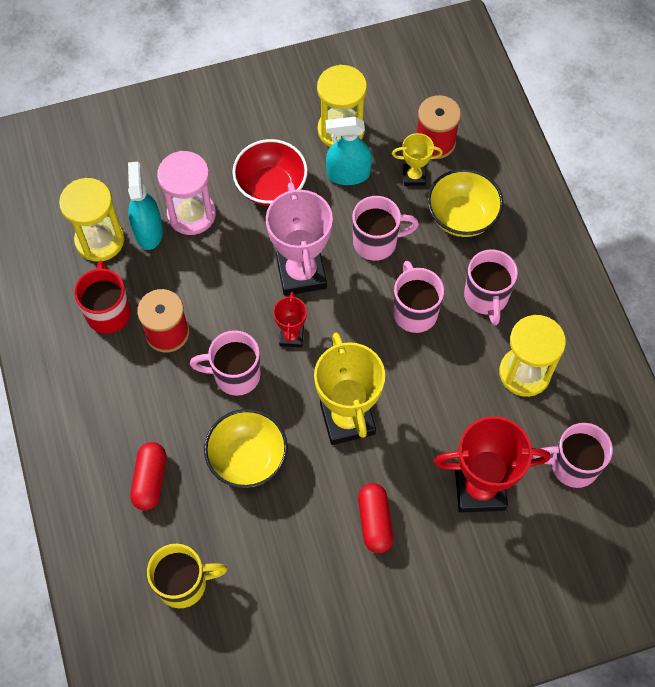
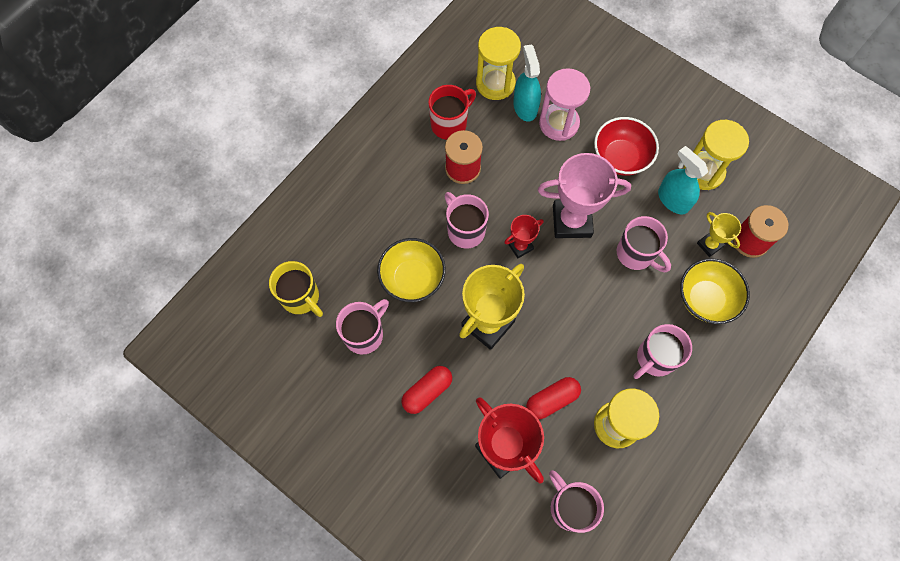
camera: 55 degrees right, 5 degrees up
(148, 231) = (525, 107): turquoise spray bottle -> turquoise spray bottle turned 60 degrees counterclockwise
(150, 480) = (355, 229): red capsule -> red capsule (552, 400)
(301, 273) = (571, 221): pink trophy -> pink trophy turned 45 degrees clockwise
(414, 311) = (603, 315): pink mug -> pink mug (365, 334)

